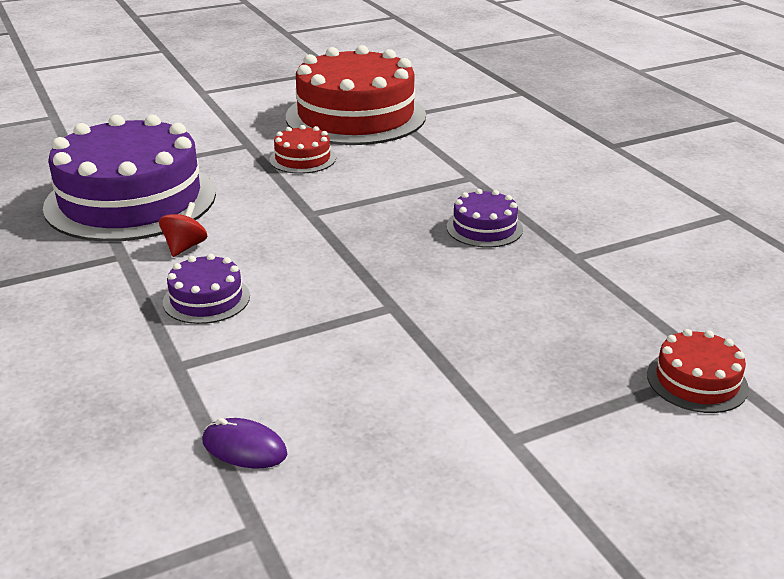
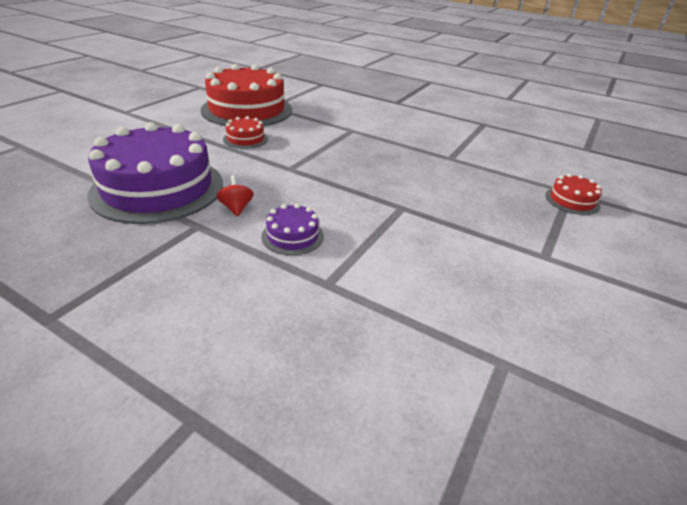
camera: 35 degrees left, 5 degrees up
(244, 448) = (433, 317): purple mouse -> none
(484, 228) = (392, 154): purple cake -> none

